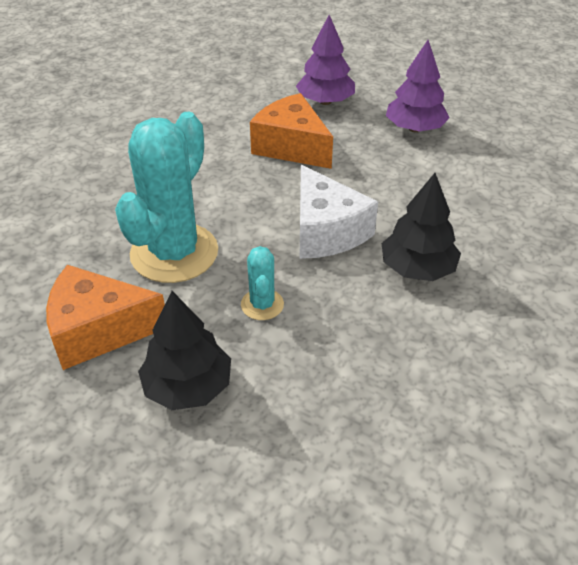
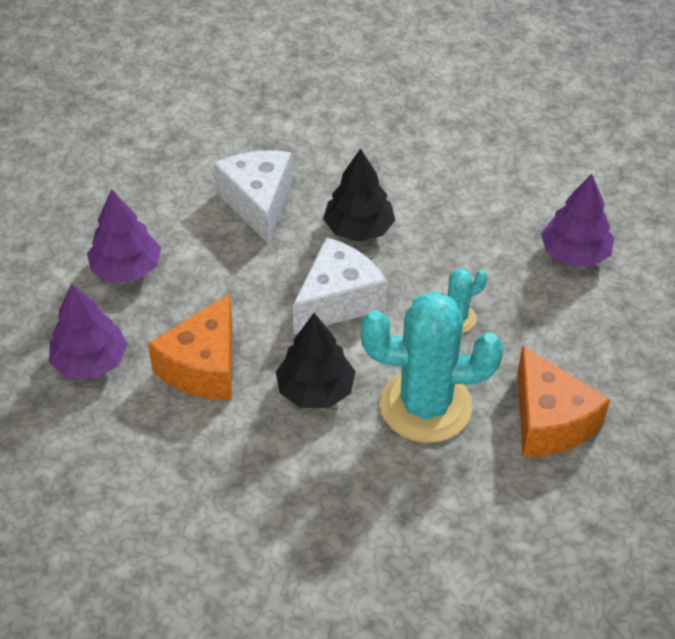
camera: 110 degrees left, 5 degrees up
(188, 387) = (567, 337): black tree -> black tree (315, 390)
(307, 447) = (574, 253): none -> purple tree
(476, 210) = (258, 202): none -> white cheese

